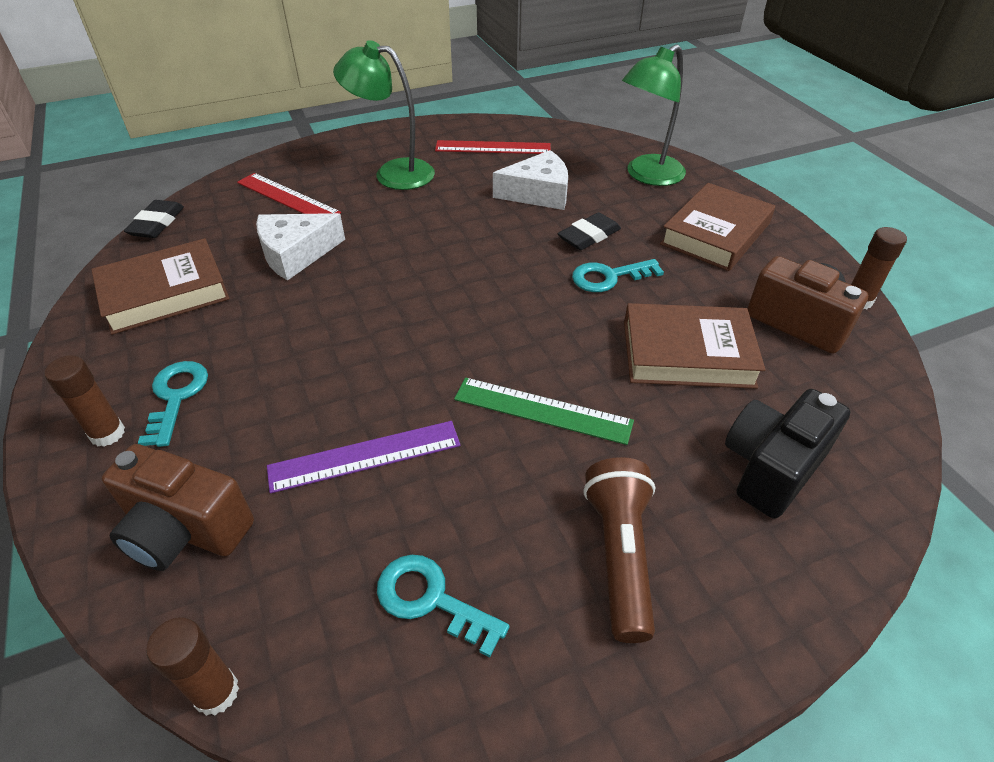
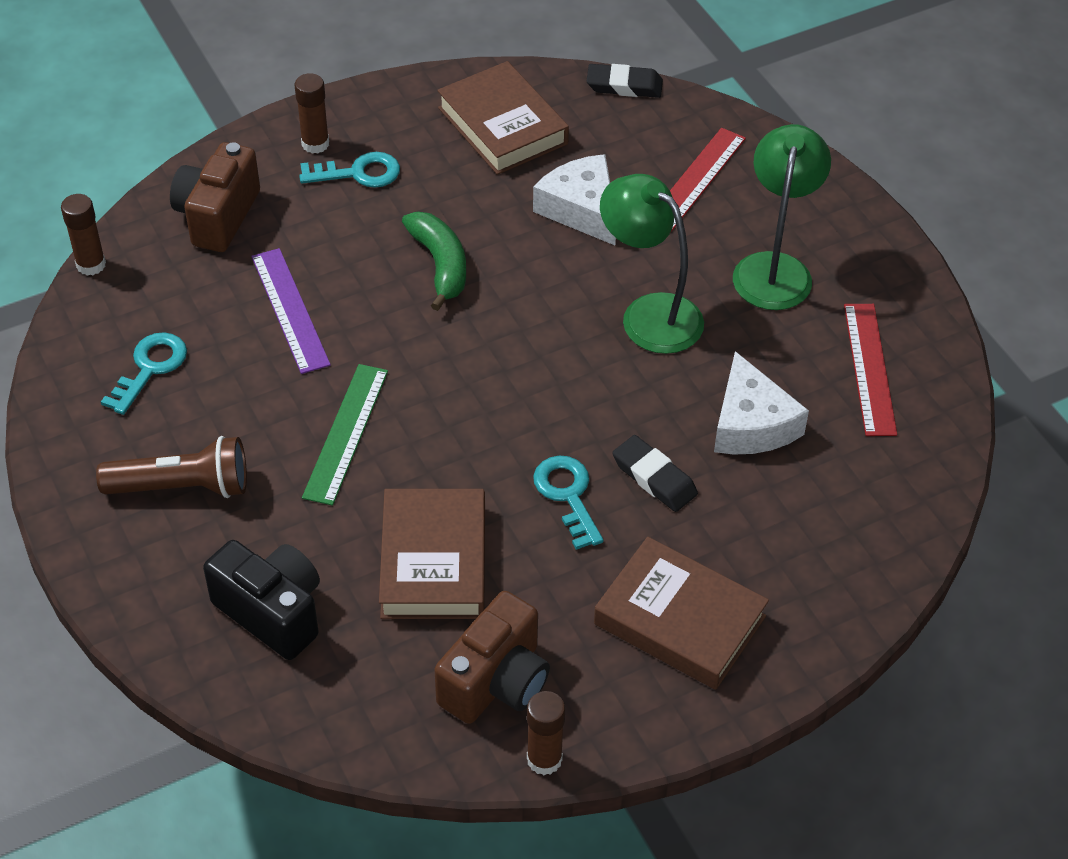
camera: 85 degrees right, 5 degrees up
(334, 339) = (440, 265): none -> green banana
(647, 176) = (824, 553): green lamp -> green lamp (649, 314)

